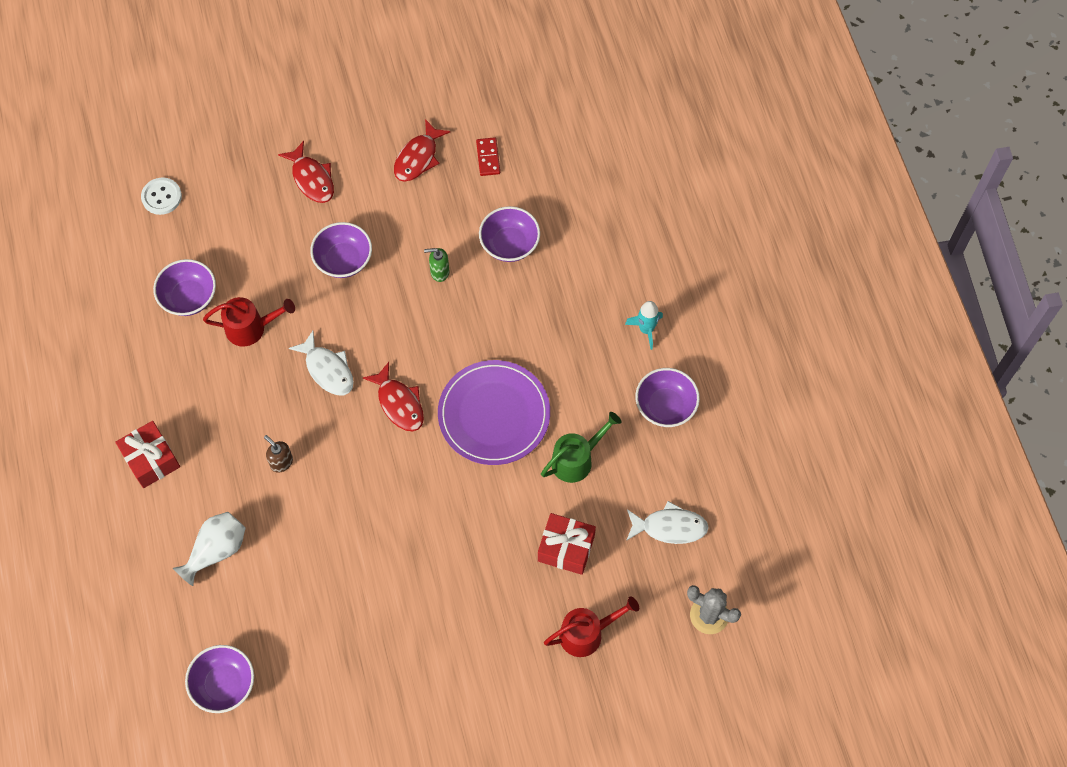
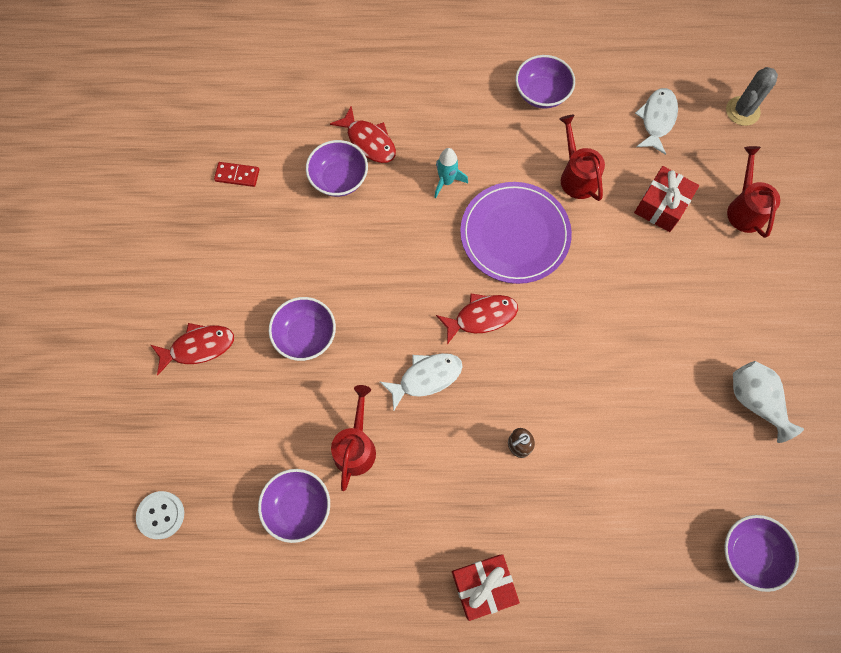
camera: 75 degrees left, 5 degrees up
(216, 550) = (602, 533): white vase -> white vase (755, 401)
(418, 158) = (213, 238): red fish -> red fish (369, 141)
(439, 272) = (349, 248): green soap dispenser -> none
(577, 459) = (576, 176): green watering can -> red watering can
(646, 329) = (463, 89): turquoise rocket -> turquoise rocket (446, 181)

